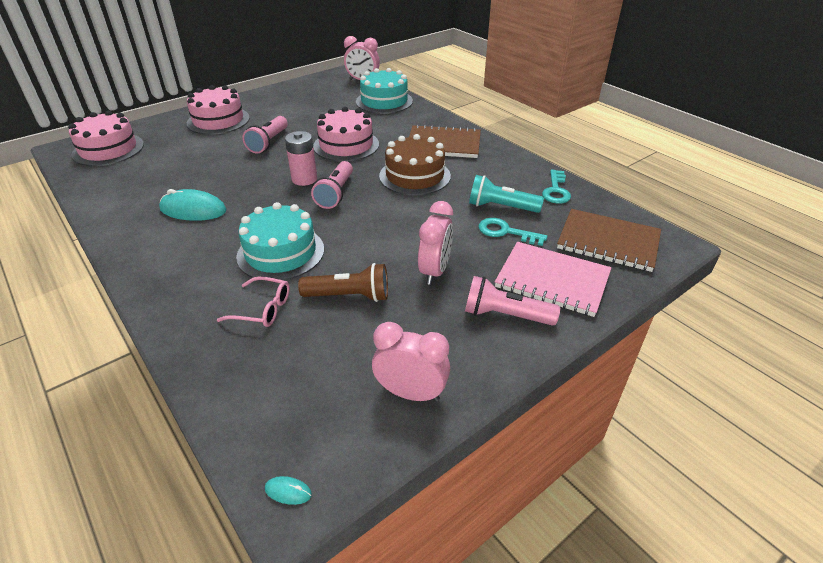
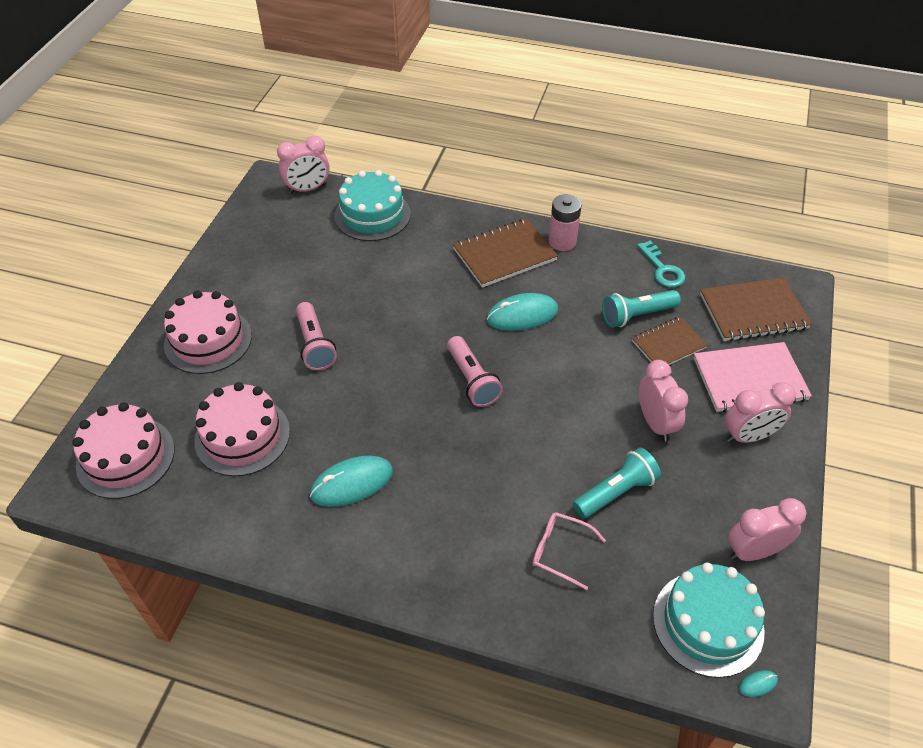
camera: 35 degrees left, 10 degrees up
(262, 309) = (560, 551): pink glasses -> pink glasses turned 135 degrees counterclockwise
(281, 253) = (504, 482): turquoise cake -> turquoise cake (708, 623)
(304, 179) = (418, 378): pink battery -> pink battery (562, 242)
(346, 145) = (406, 306): pink cake -> pink cake (242, 436)
(349, 296) = (616, 492): brown flashlight -> turquoise flashlight
(414, 176) = (522, 315): brown cake -> turquoise mouse
(505, 315) = (748, 436): pink flashlight -> pink clock
(506, 232) = (668, 344): turquoise key -> brown notebook

